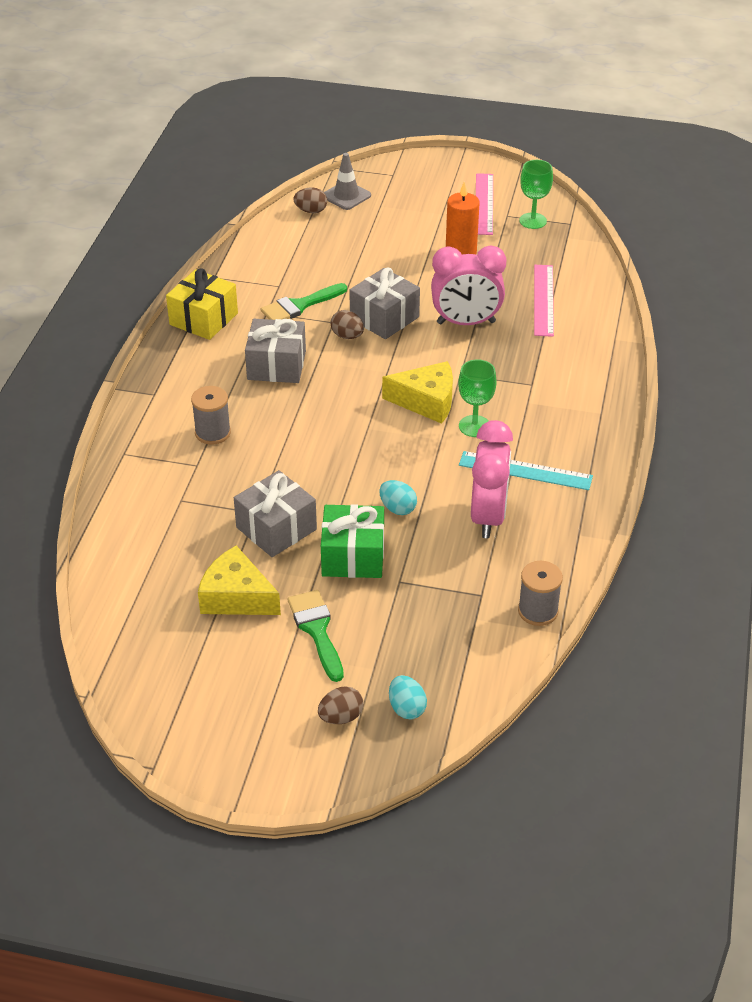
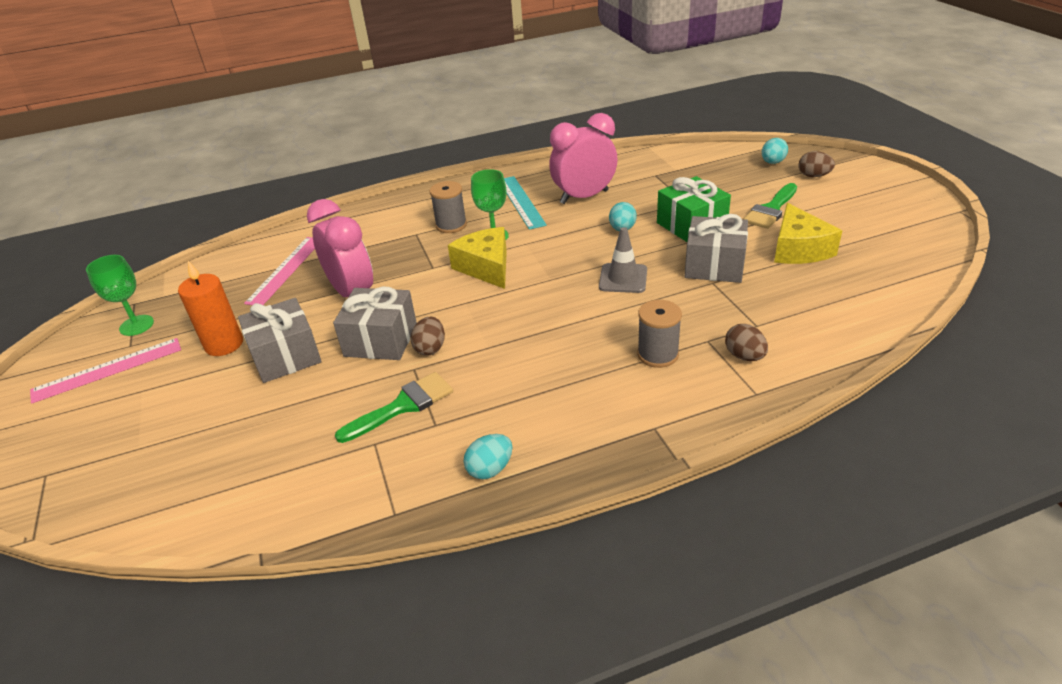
camera: 120 degrees left, 5 degrees down
(203, 319) = (490, 469): yellow gift -> turquoise egg
(276, 365) = (519, 368): grey gift -> grey gift (285, 356)
(299, 306) = (403, 406): green brush -> green brush turned 60 degrees counterclockwise
(311, 211) = (174, 507): brown egg -> brown egg (744, 356)
(346, 196) = (119, 492): grey traffic cone -> grey traffic cone (623, 278)
(538, 611) = (641, 156): grey spool -> grey spool (451, 225)
(544, 300) = (285, 270): pink ruler -> pink ruler turned 45 degrees counterclockwise

